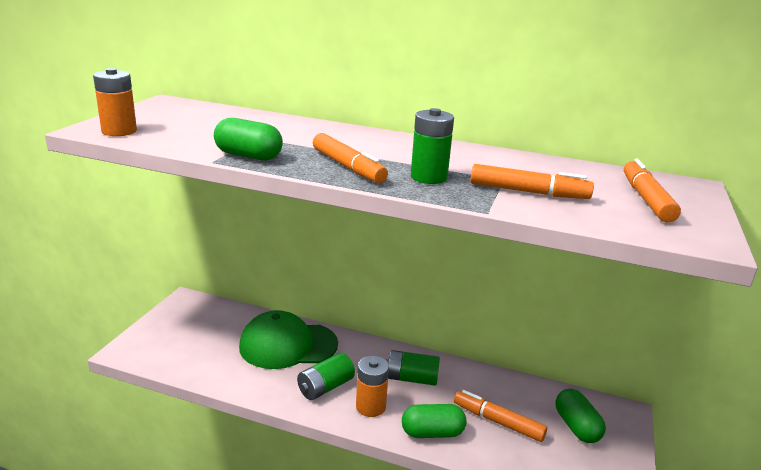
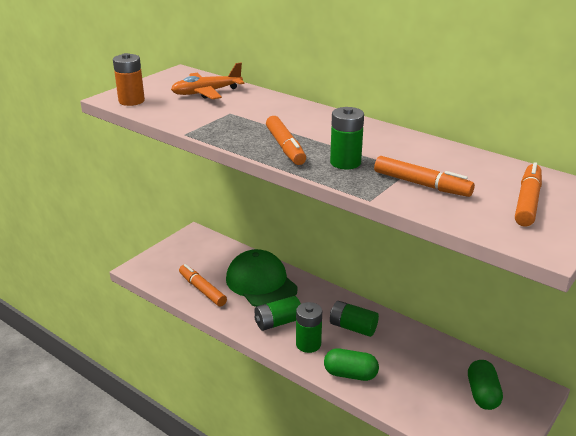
camera: 20 degrees right, 5 degrees up
(213, 119) = (206, 92): none -> orange plane
(248, 156) = (214, 131): green capsule -> none
(288, 345) = (261, 283): green cap -> green cap turned 45 degrees clockwise
(370, 406) = (308, 344): orange battery -> green battery
(498, 421) = (412, 376): orange marker -> orange marker (202, 290)

